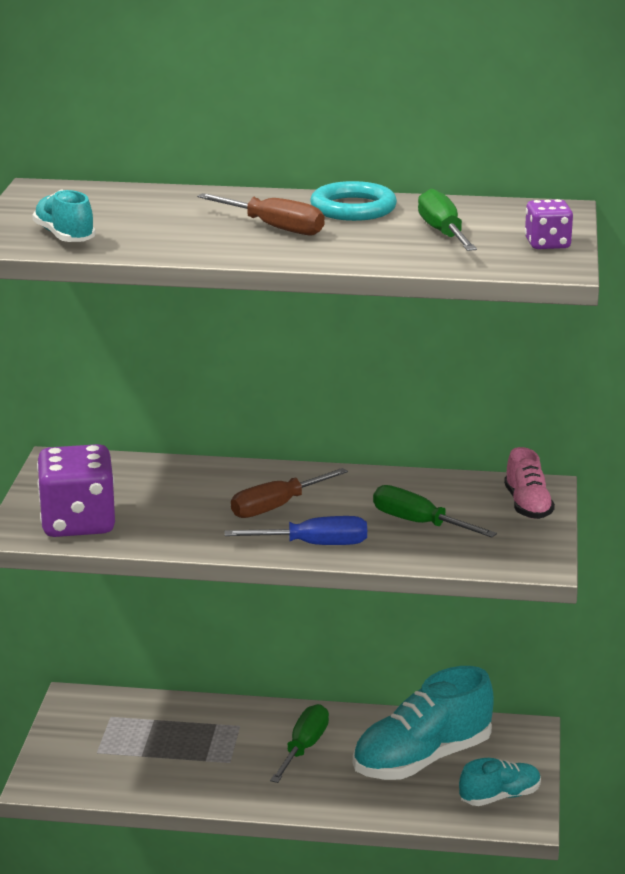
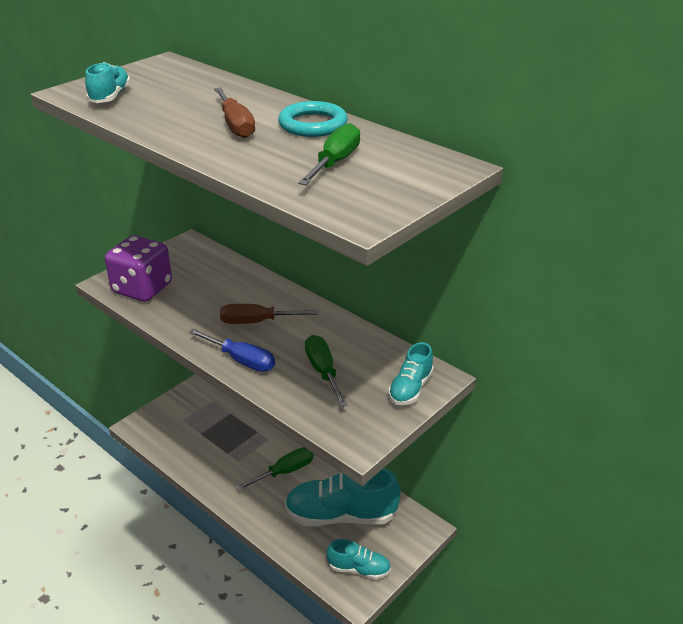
camera: 35 degrees right, 10 degrees up
(527, 505) = (410, 388): pink shoe -> turquoise shoe
(547, 244) = (393, 196): purple dice -> none

